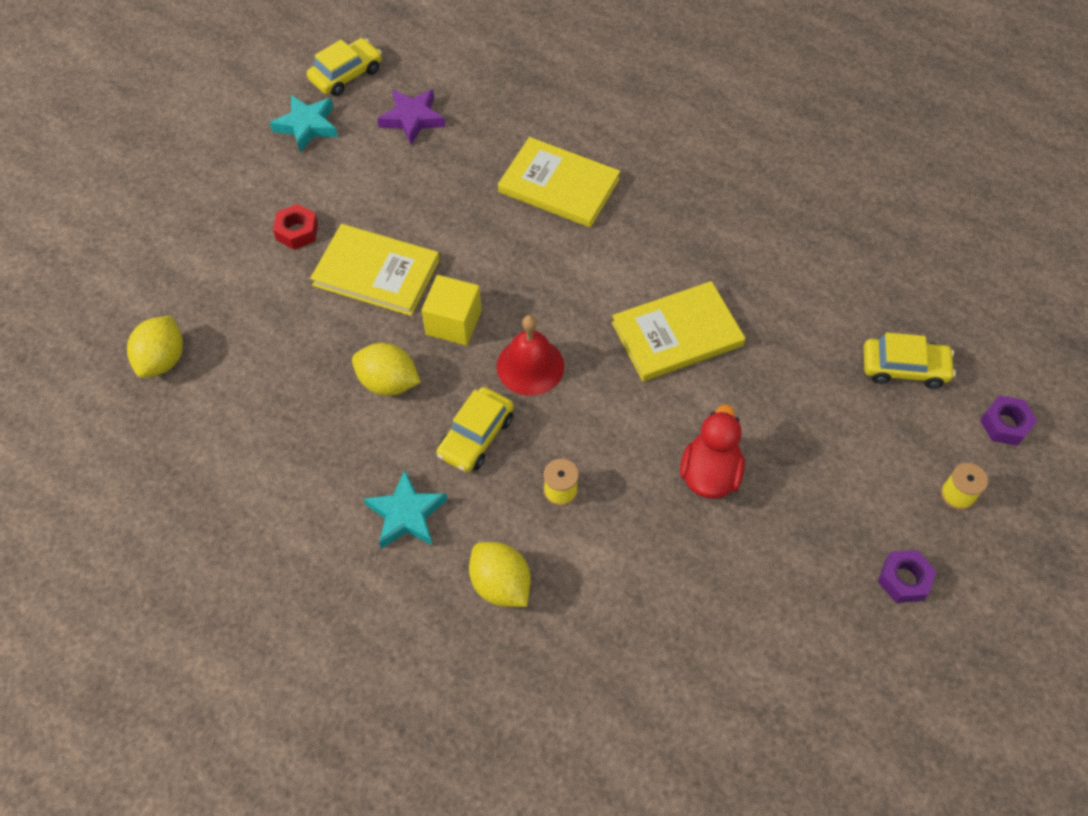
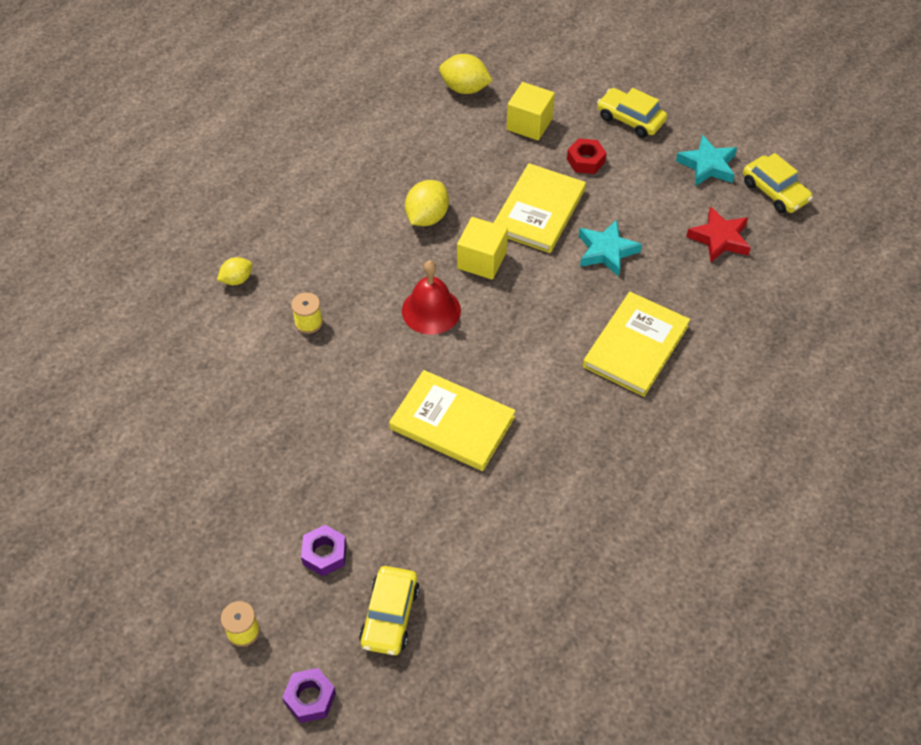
camera: 95 degrees right, 5 degrees down
(233, 288) = (529, 124): none -> yellow cube
(406, 514) = (307, 226): turquoise star -> turquoise star (606, 251)
(412, 119) = (719, 239): purple star -> red star
(476, 436) = (368, 271): yellow car -> yellow car (630, 119)
(500, 584) = (237, 279): yellow lemon -> yellow lemon, size x0.62
(677, 334) = (452, 423): yellow book -> yellow book turned 45 degrees counterclockwise
(709, 473) = (304, 429): red duck -> none
(904, 579) = (171, 564): purple nut -> purple nut (324, 554)

